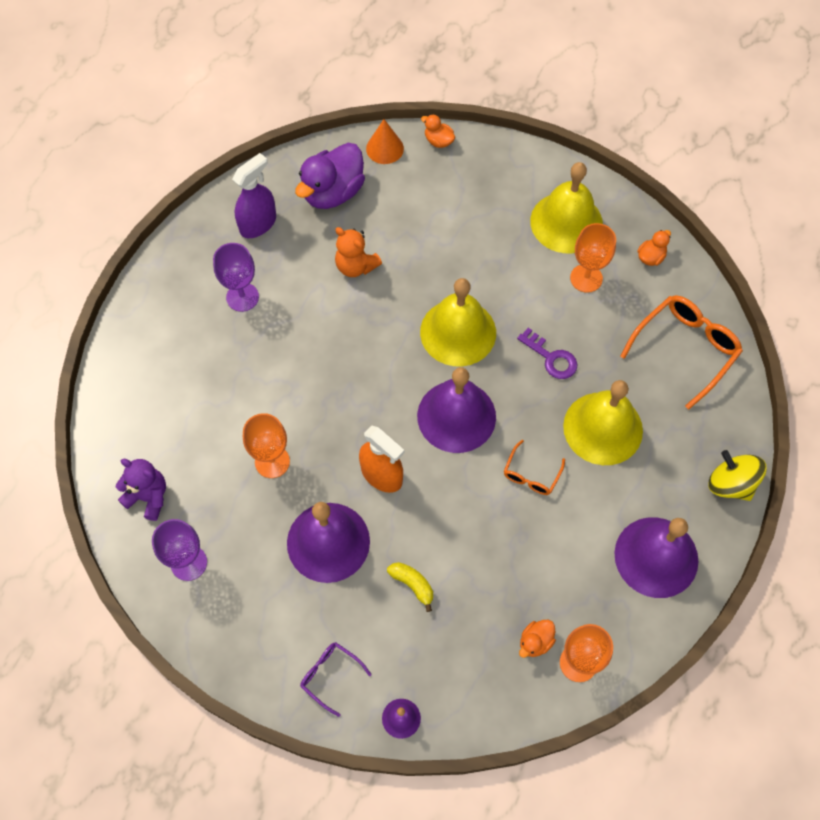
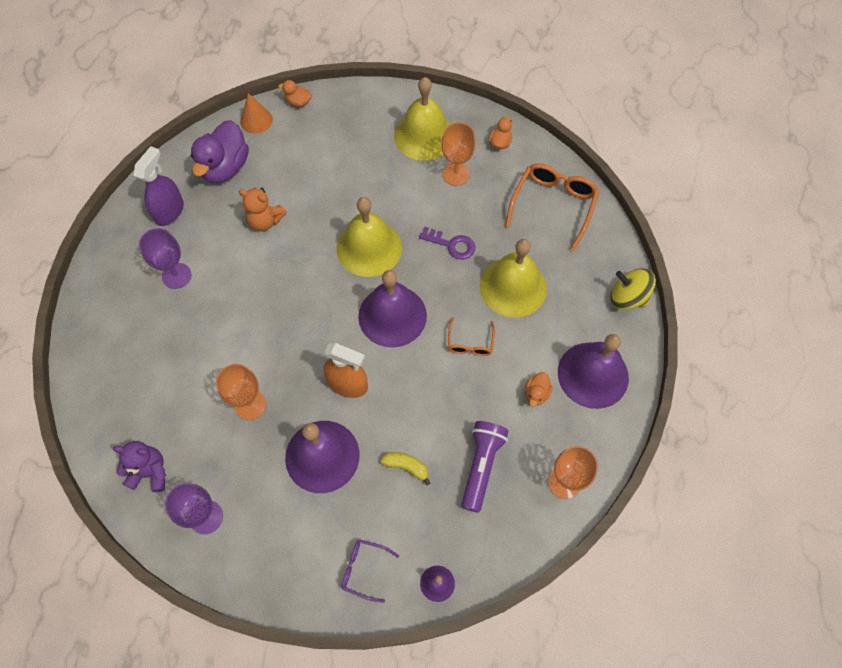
camera: 20 degrees left, 0 degrees up
(493, 612) = (481, 466): none -> purple flashlight
(535, 642) = (524, 478): orange duck -> orange duck (536, 394)

